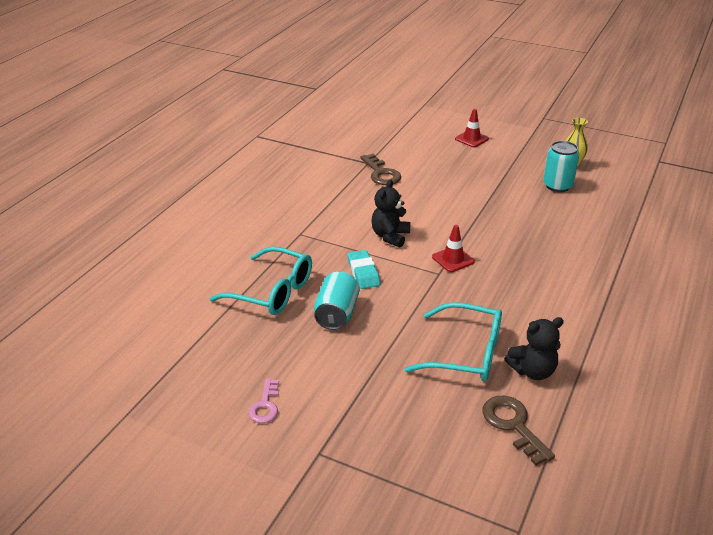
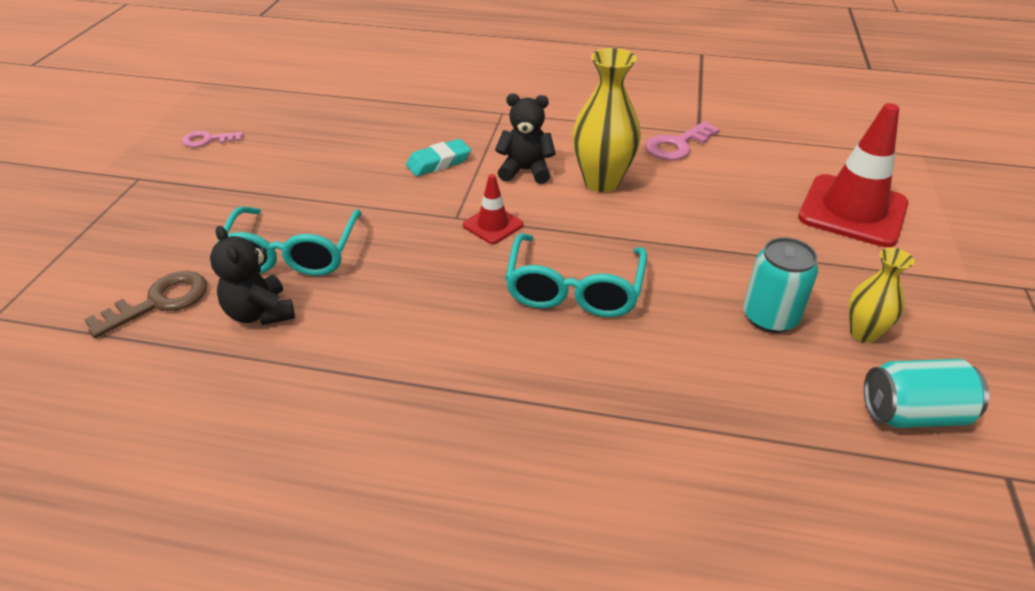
camera: 75 degrees right, 5 degrees up
(272, 291) = (386, 114): turquoise glasses -> turquoise glasses (574, 289)
(337, 314) = (355, 157): turquoise can -> turquoise can (913, 414)
(381, 173) = (677, 145): brown key -> pink key
(415, 209) = (602, 182): none -> yellow vase
(471, 139) = (852, 211): red traffic cone -> red traffic cone, size x2.03

